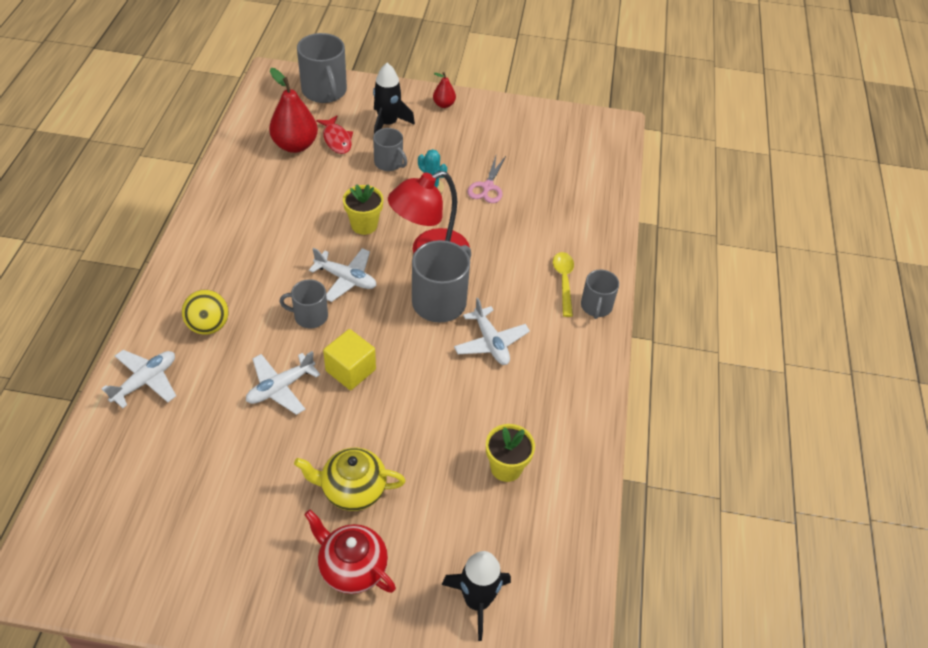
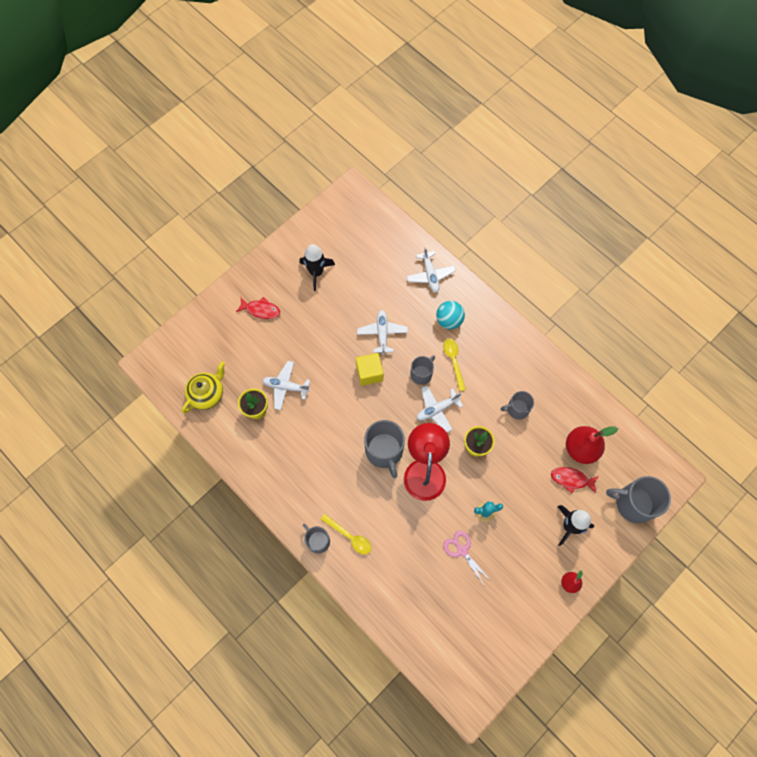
camera: 130 degrees right, 20 degrees up
(208, 326) = (449, 320): yellow ball -> turquoise ball
(267, 293) = (453, 361): none -> yellow spoon
(352, 489) = (299, 332): yellow teapot -> yellow teapot (207, 394)
(352, 567) = (261, 310): red teapot -> red fish
(389, 163) = (526, 499): grey mug -> grey mug (517, 409)
(477, 601) = (205, 350): black rocket -> black rocket (316, 272)
(490, 342) = (336, 458): white plane -> white plane (286, 387)

